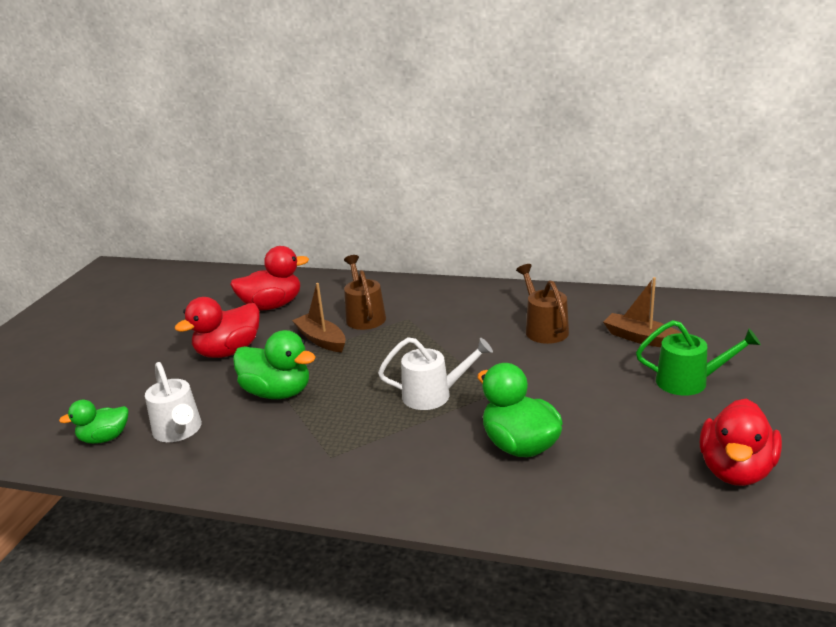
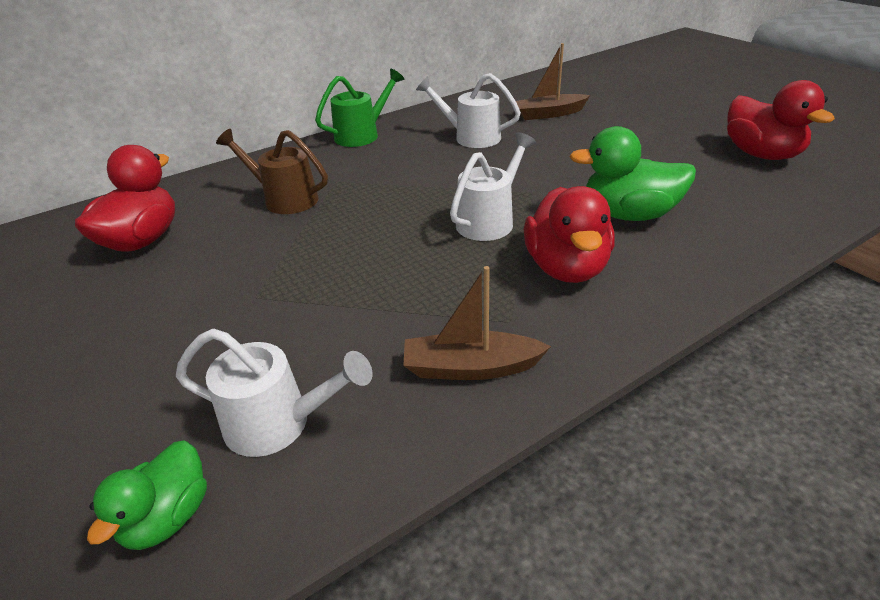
camera: 50 degrees left, 10 degrees up
(228, 351) = (172, 308): red duck -> red duck (566, 268)
(277, 393) = (329, 307): green duck -> none
(321, 340) = (277, 239): brown boat -> brown boat (470, 368)
(543, 328) = (470, 137): brown watering can -> white watering can
(690, 382) = (632, 123): green watering can -> green watering can (362, 135)

